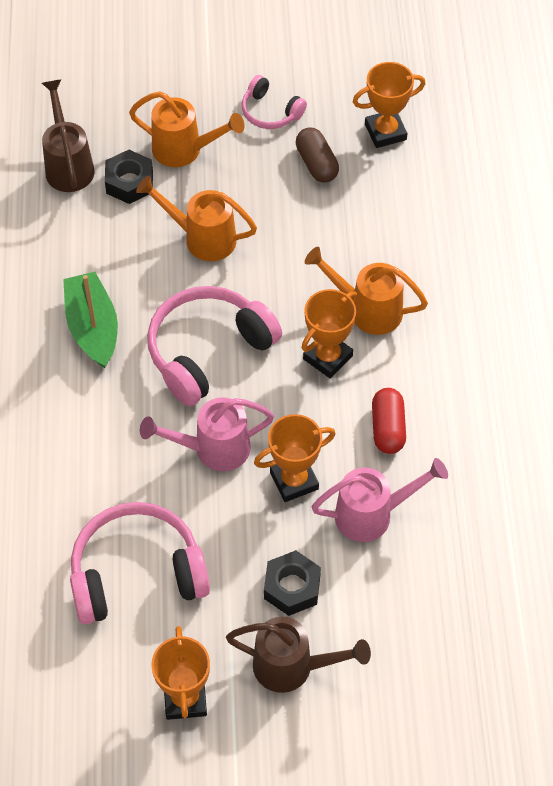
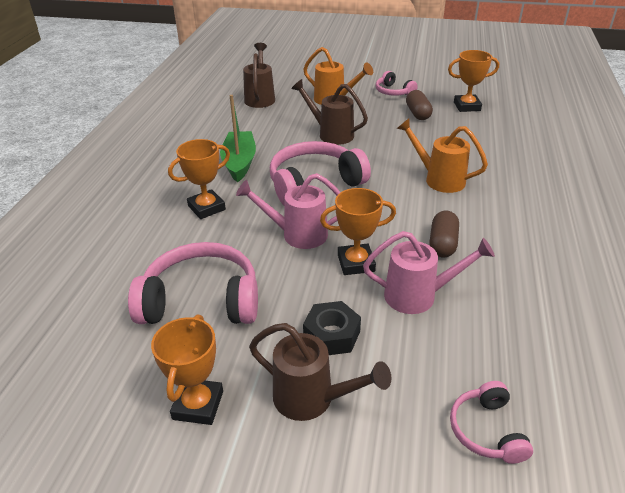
camera: 15 degrees right, 20 degrees down
(129, 182) = (294, 108): black nut -> none
(202, 238) = (331, 134): orange watering can -> brown watering can
(327, 357) = (402, 198): orange trophy -> orange trophy (206, 208)
(388, 428) = (442, 244): red capsule -> brown capsule
(458, 662) = (486, 430): none -> pink headphones

